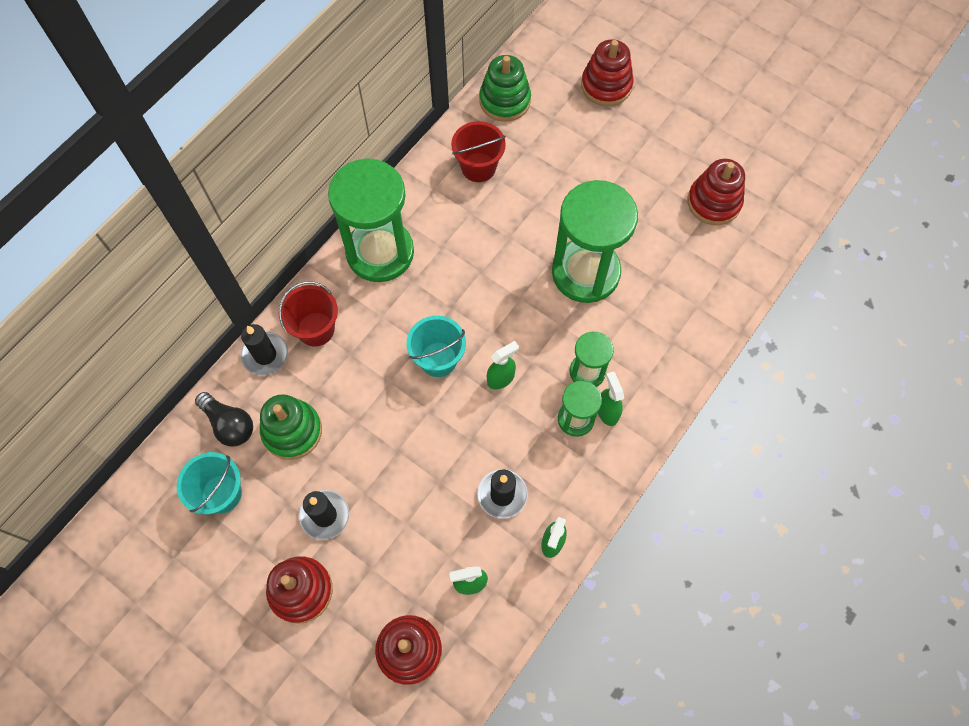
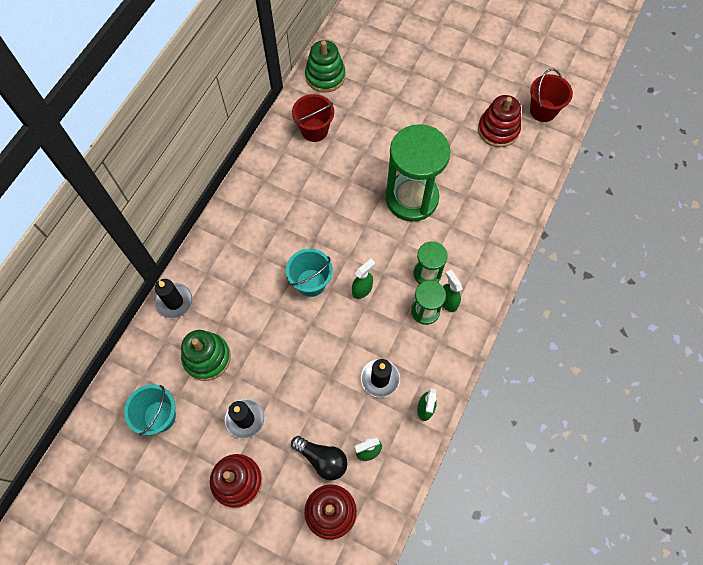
camera: 10 degrees left, 0 degrees up
(229, 424) = (156, 361): black light bulb -> black light bulb (322, 459)
(316, 329) = (210, 275): red bucket -> red bucket (543, 110)
(380, 252) = (250, 207): green hourglass -> none
(606, 86) = (400, 53): red stacking toy -> none

